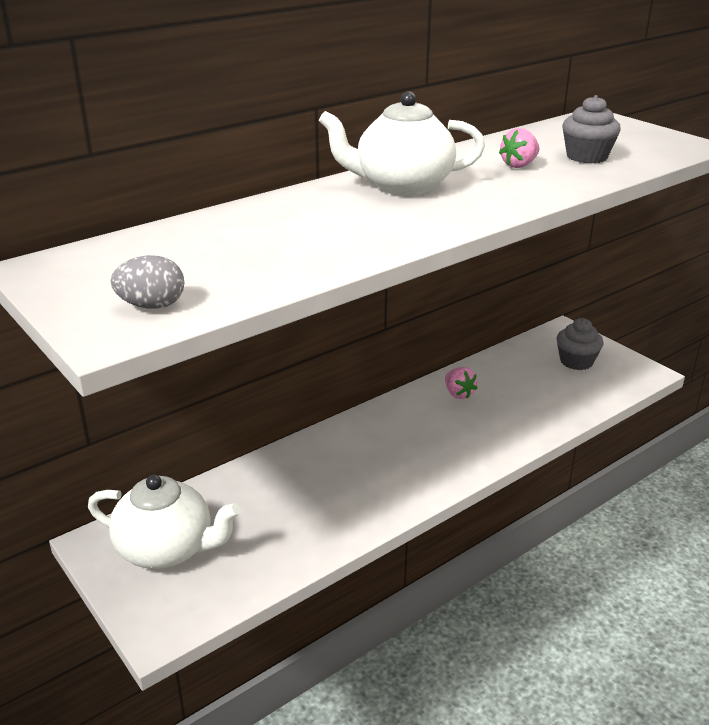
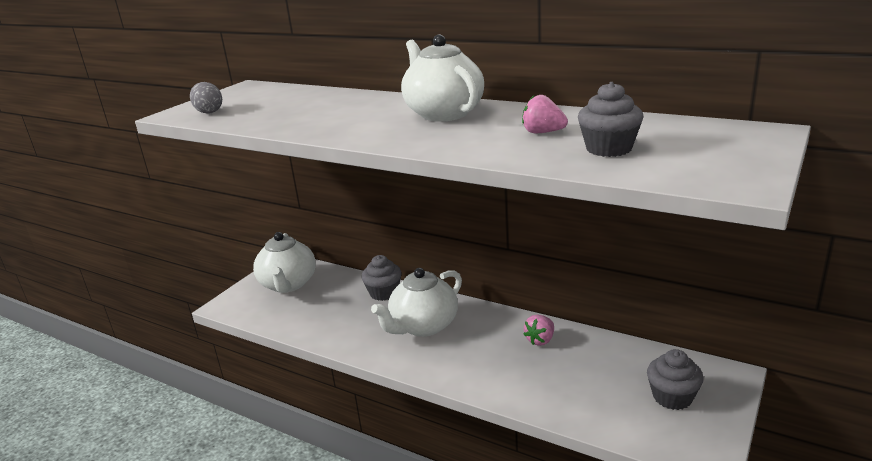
camera: 70 degrees right, 5 degrees down
(278, 468) = (384, 293): none -> grey cupcake
(377, 456) = (423, 326): none -> white teapot

